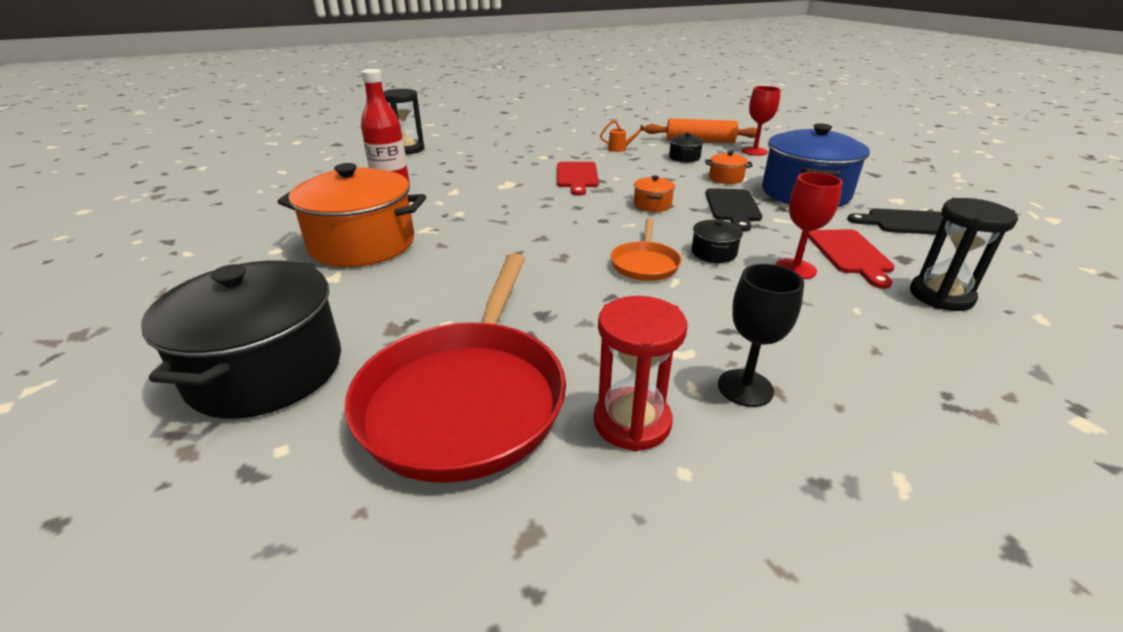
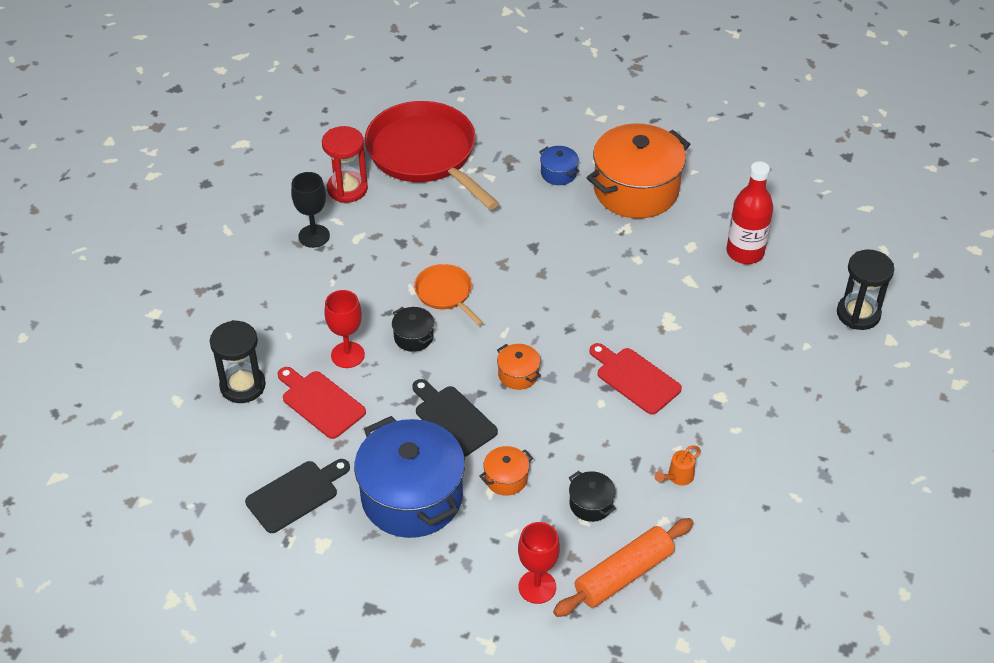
camera: 135 degrees right, 15 degrees up
(266, 370) = (525, 110): black pot -> none
(384, 289) = (558, 173): none -> blue pot

